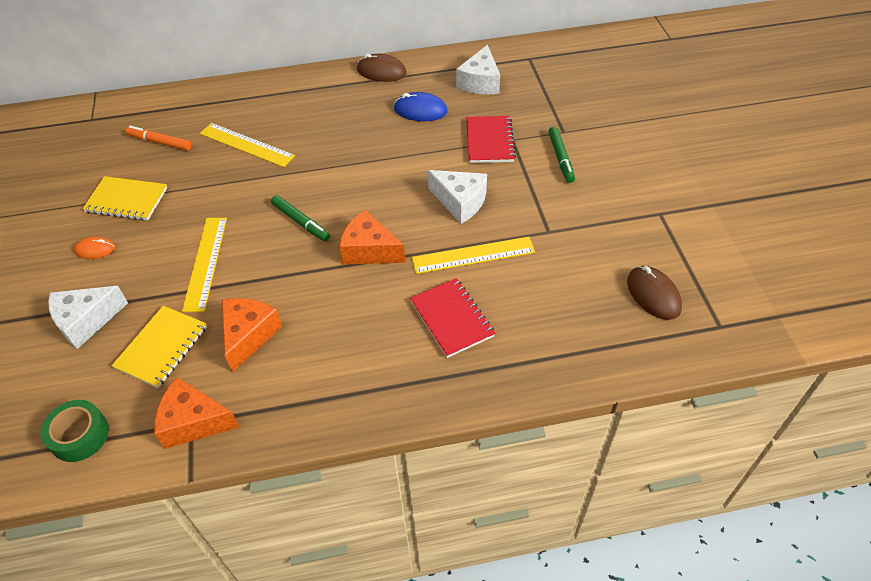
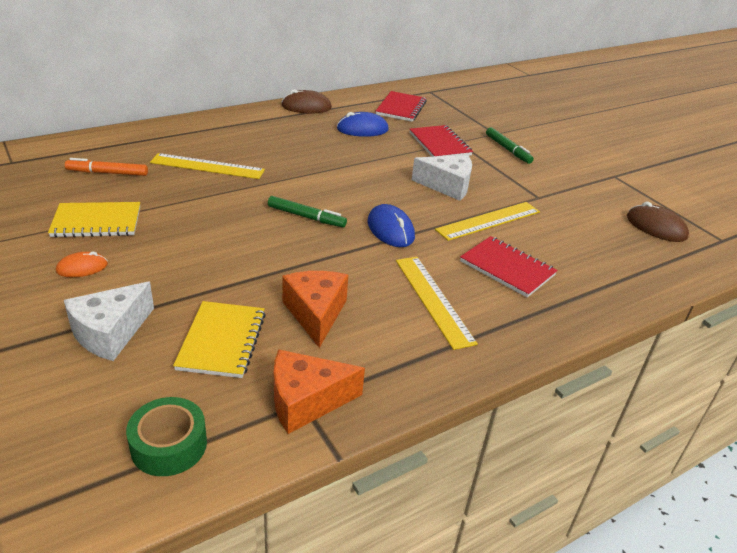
camera: 25 degrees left, 15 degrees down
(205, 263) = (225, 261): yellow ruler -> yellow ruler (433, 300)
(369, 250) = (390, 229): orange cheese -> blue mouse
(480, 82) = (401, 108): white cheese -> red notebook

